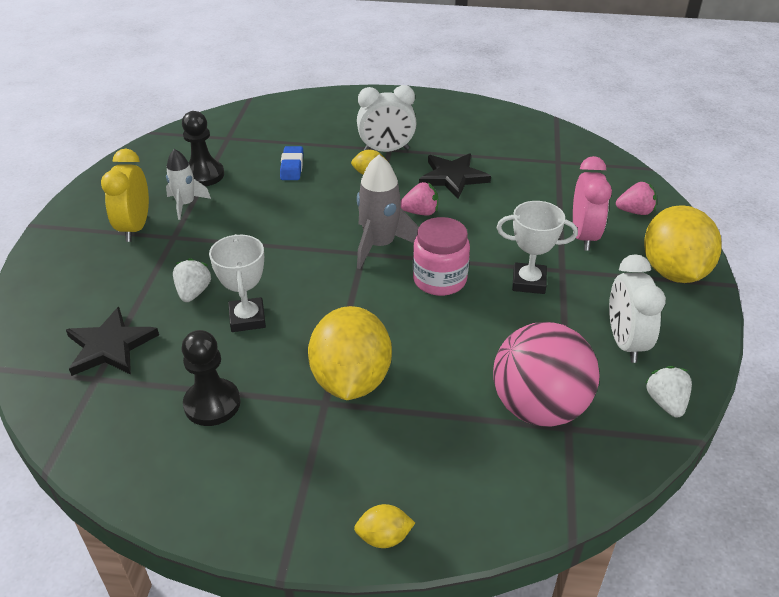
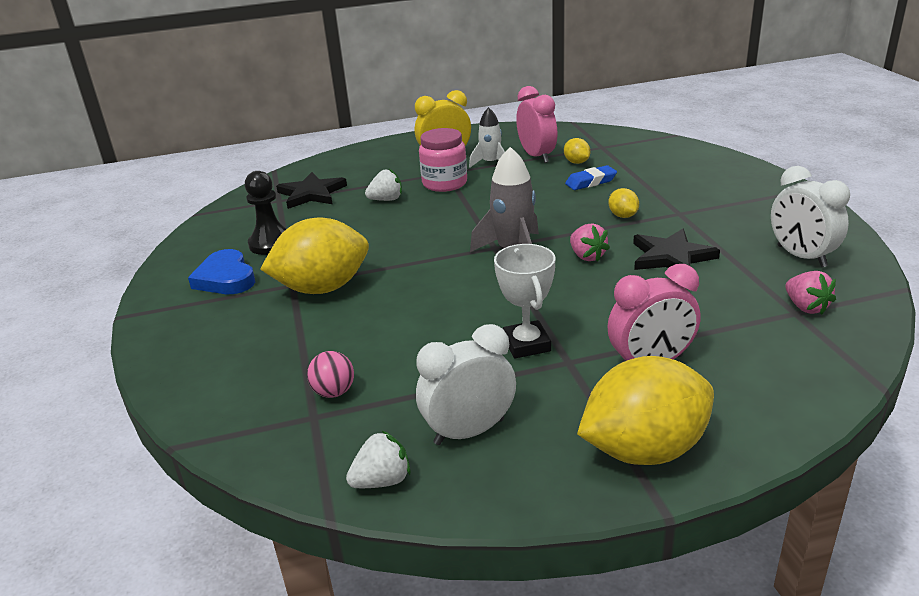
camera: 70 degrees right, 10 degrees down
(204, 175) = (537, 156): black pawn -> pink clock
(247, 318) = (370, 227): white trophy -> none
(265, 457) = (226, 278): none -> blue heart
(384, 537) = (158, 348): yellow lemon -> yellow lemon (576, 162)
(386, 150) = (675, 212): white clock -> white clock (801, 256)
(439, 280) = (487, 293): pink jar -> pink jar (444, 183)
(539, 407) = (334, 392): pink ball -> pink ball, size x0.43
(635, 211) = (751, 394): pink strawberry -> pink strawberry (806, 307)

